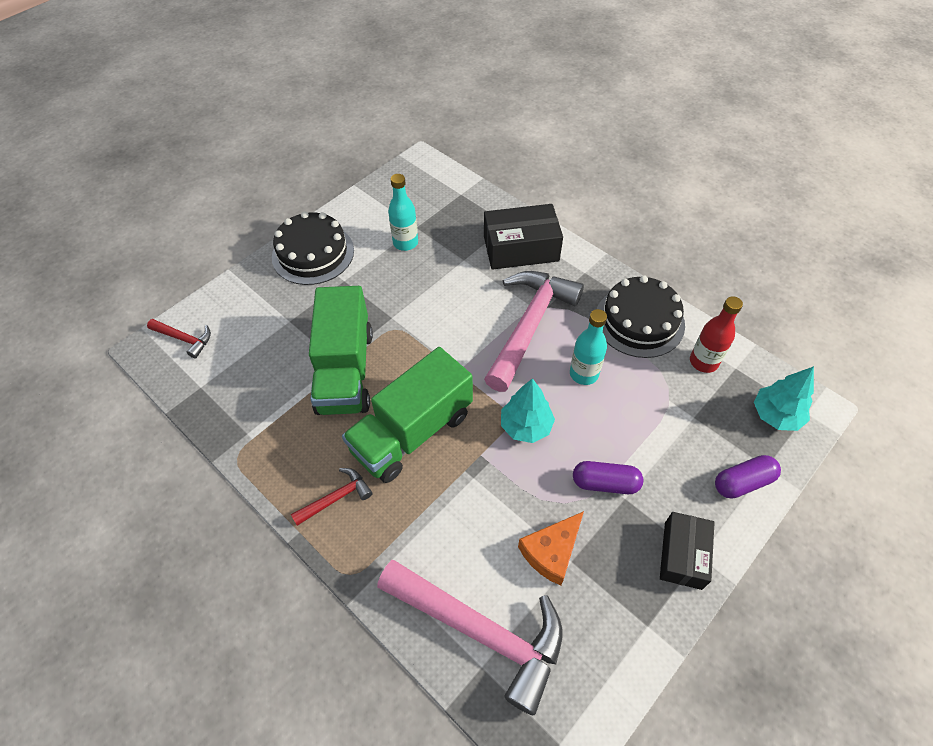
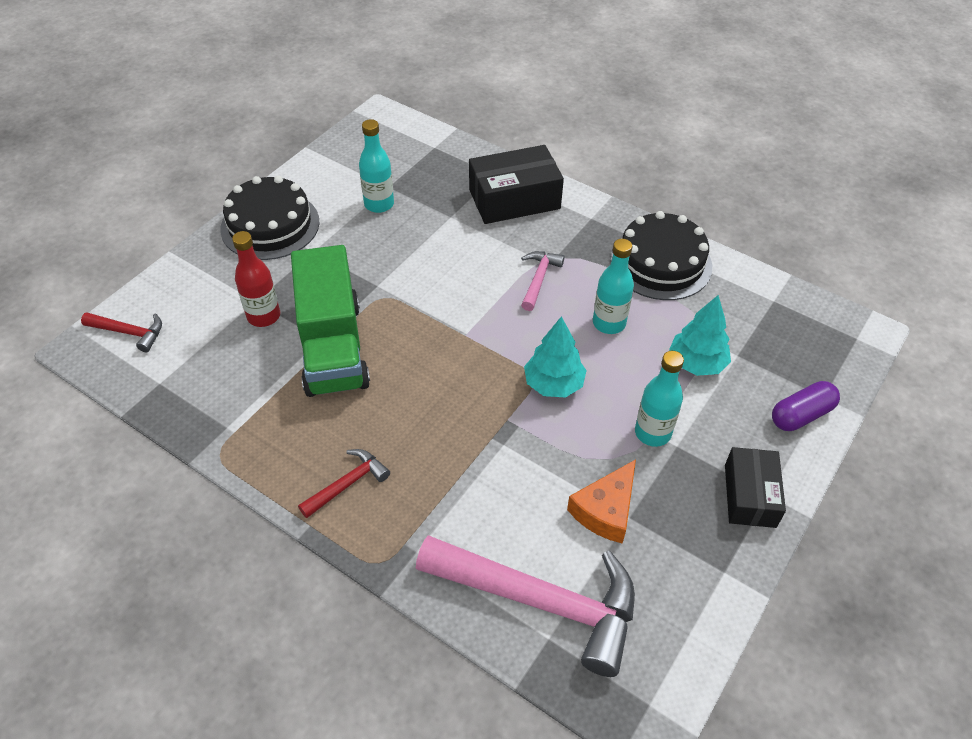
camera: 10 degrees left, 5 degrees down
(412, 432) = (424, 404): green truck -> none
(529, 325) = (539, 279): pink hammer -> pink hammer, size x0.46
(605, 483) = (652, 433): purple capsule -> turquoise bottle
(703, 362) = (738, 298): red bottle -> red bottle (264, 316)
(776, 415) = (824, 344): turquoise tree -> turquoise tree (697, 363)

